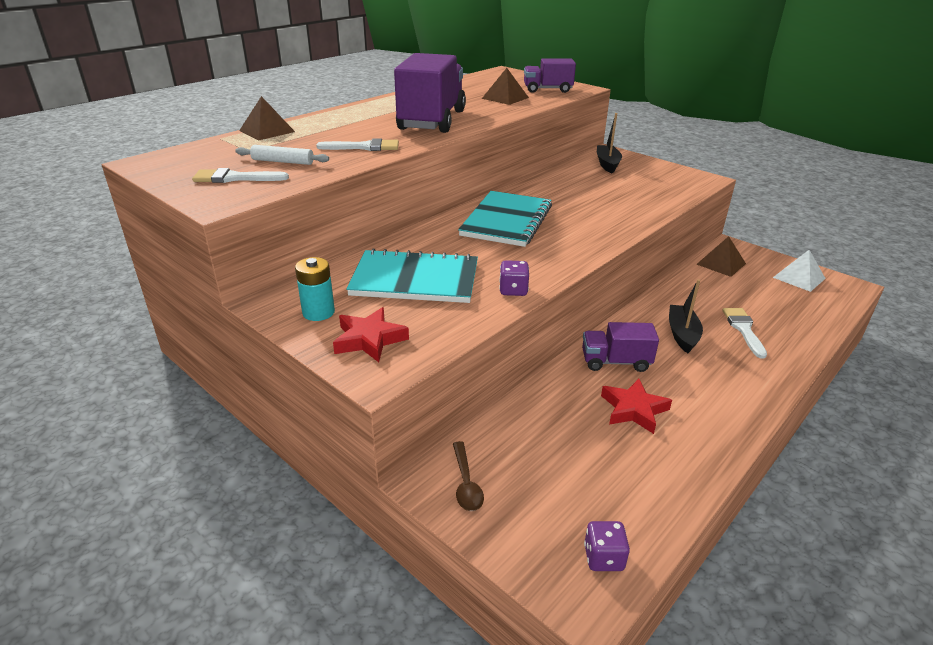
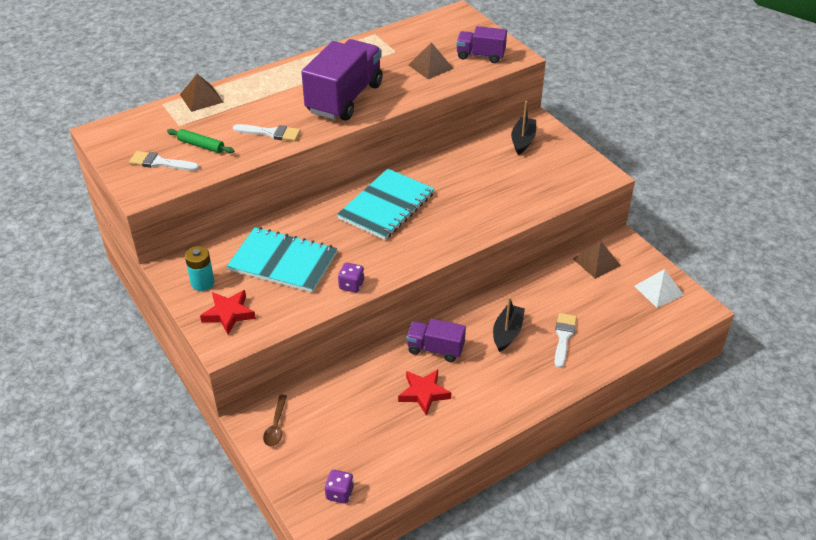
camera: 15 degrees right, 10 degrees up
(283, 162) = (201, 145): white rolling pin -> green rolling pin

